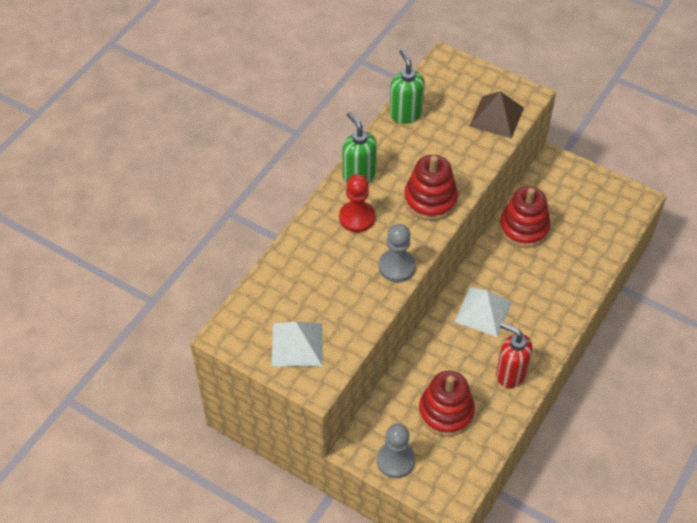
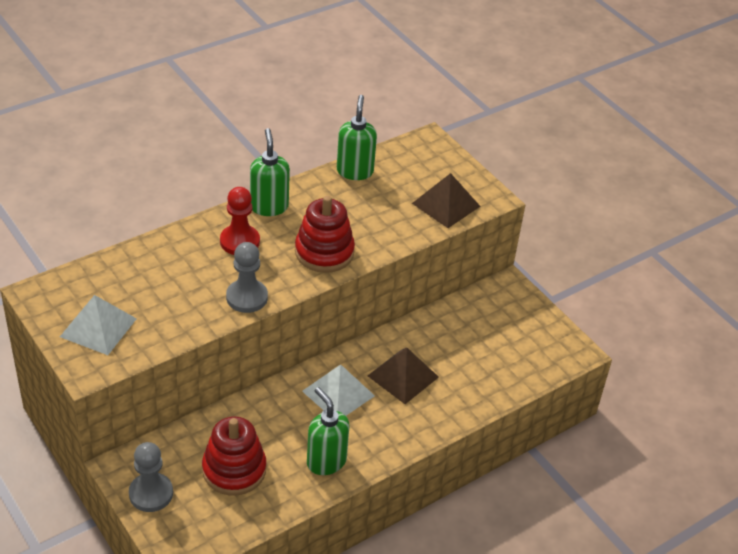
camera: 20 degrees right, 10 degrees down
(510, 374) = (326, 461): red soap dispenser -> green soap dispenser
(522, 275) = (403, 376): none -> brown pyramid
(524, 228) = (434, 333): red stacking toy -> none

